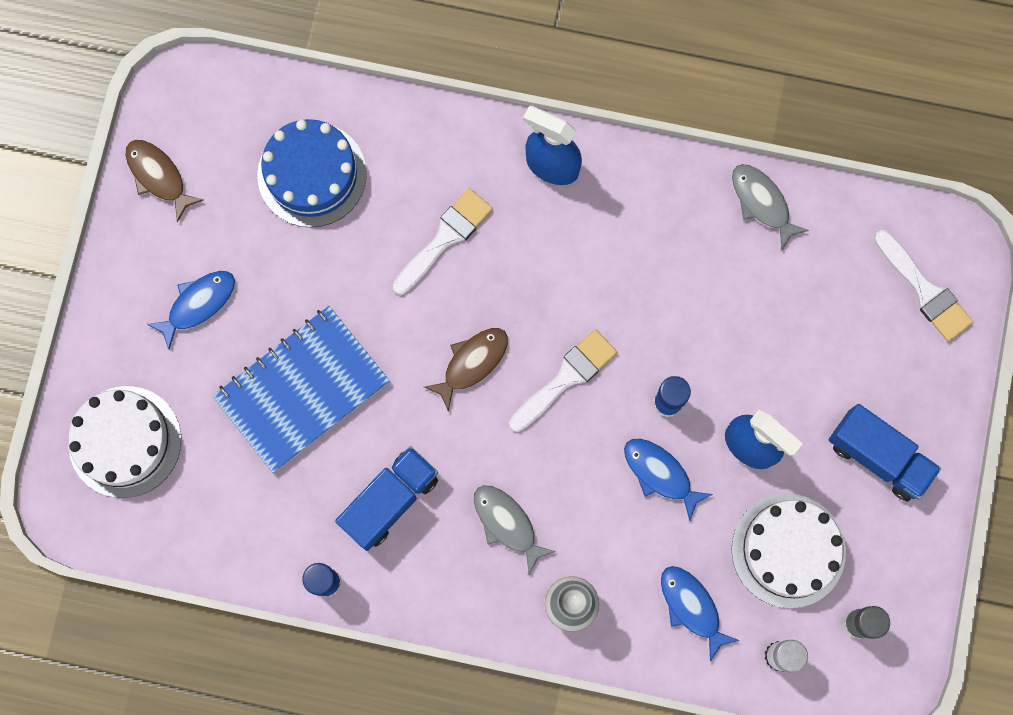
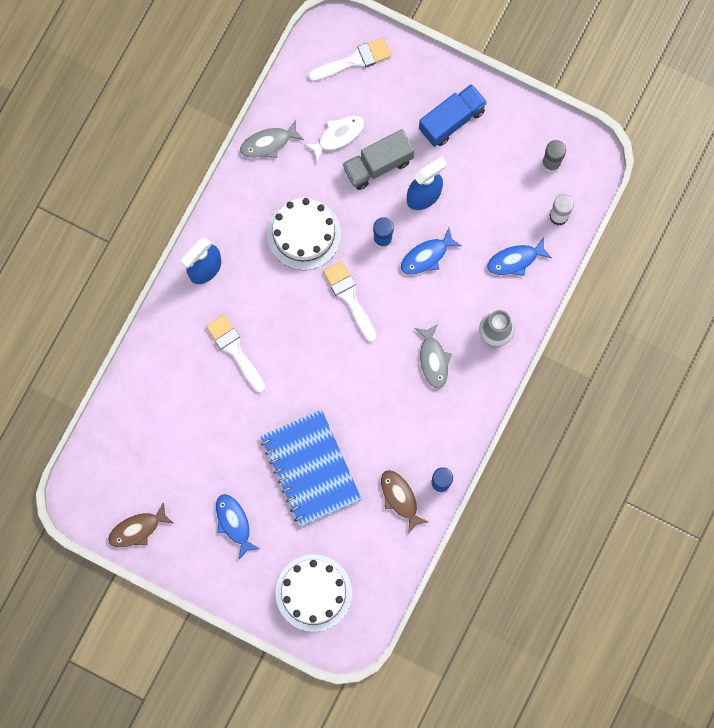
camera: 75 degrees left, 0 degrees up
(312, 174) = (166, 426): blue cake -> none
(390, 501) = (399, 430): blue truck -> none
(472, 363) = (323, 355): brown fish -> brown fish (400, 498)
(507, 524) = (433, 360): grey fish -> grey fish turned 75 degrees counterclockwise
(776, 367) = (378, 165): none -> grey truck
(788, 550) = (495, 191): white cake -> white cake (304, 234)
(803, 298) = (338, 135): none -> white fish

